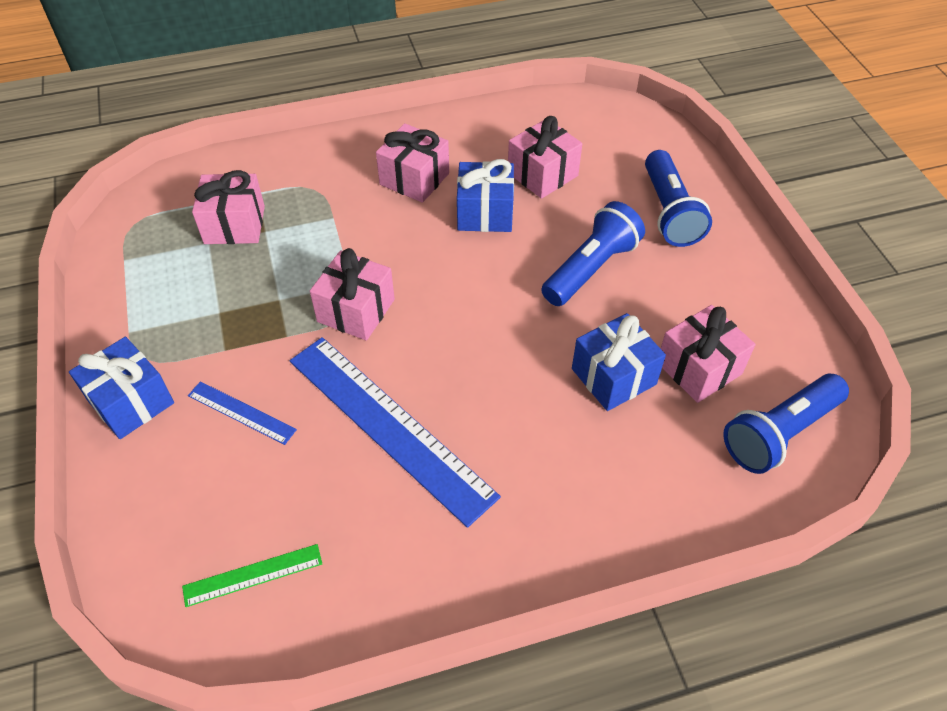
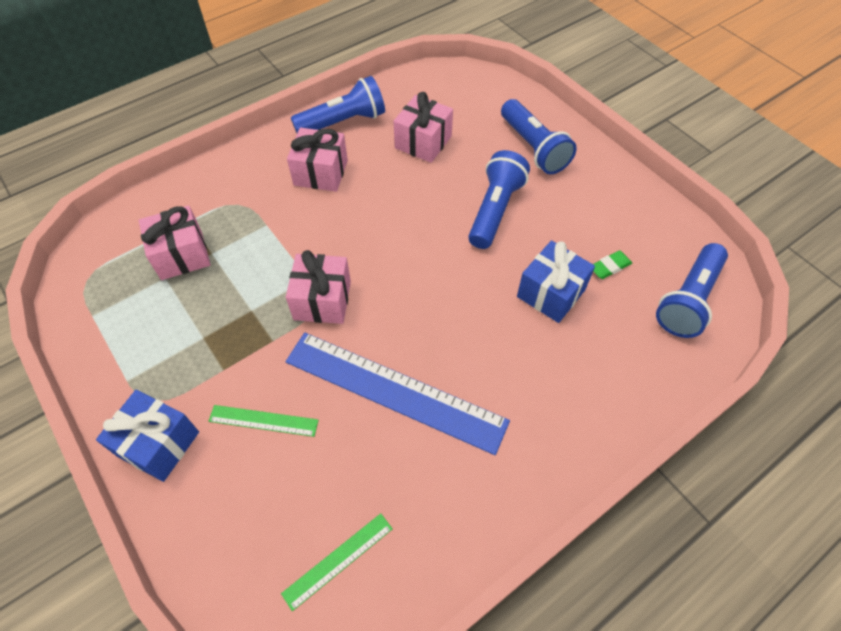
camera: 20 degrees left, 5 degrees up
(241, 412) = (263, 420): blue ruler -> green ruler
(463, 131) = (343, 122): none -> blue flashlight
(485, 213) = (391, 186): blue gift -> none
(699, 368) = (610, 267): pink gift -> green eraser

